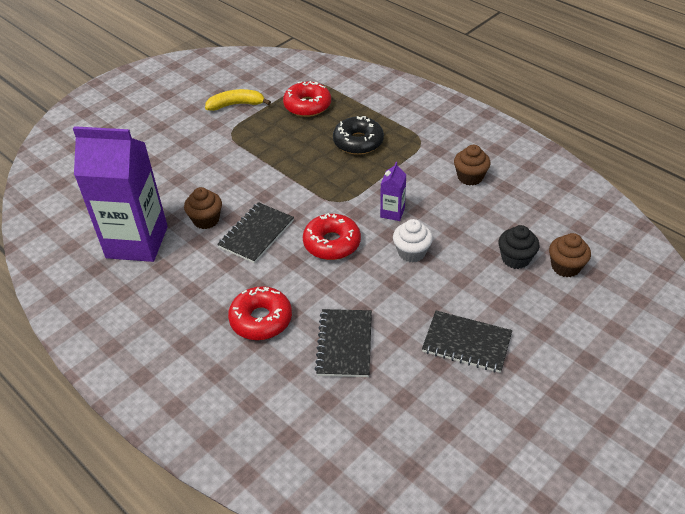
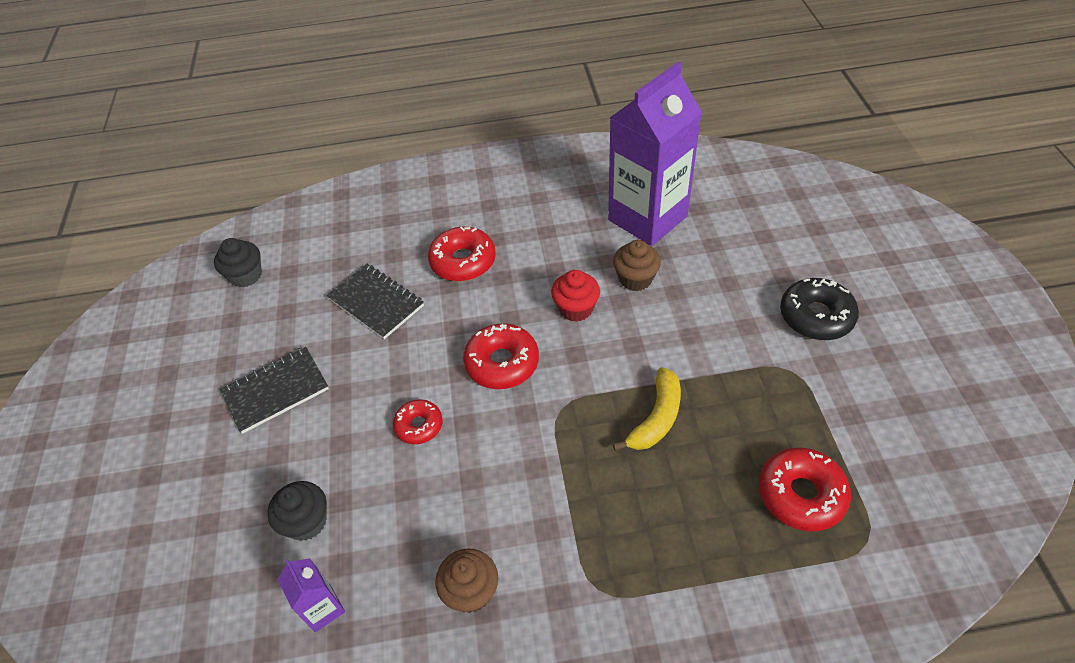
camera: 130 degrees right, 5 degrees up
(236, 105) = (861, 408): yellow banana -> yellow banana (656, 418)
(256, 234) = (576, 308): black notebook -> red cupcake
(358, 142) = (660, 504): black donut -> black donut (816, 316)
(392, 212) = (493, 450): purple carton -> purple carton (323, 608)
(400, 463) = (246, 275): none -> black cupcake
(411, 252) = (419, 425): white cupcake -> red donut
(565, 267) = (242, 565): brown cupcake -> none

